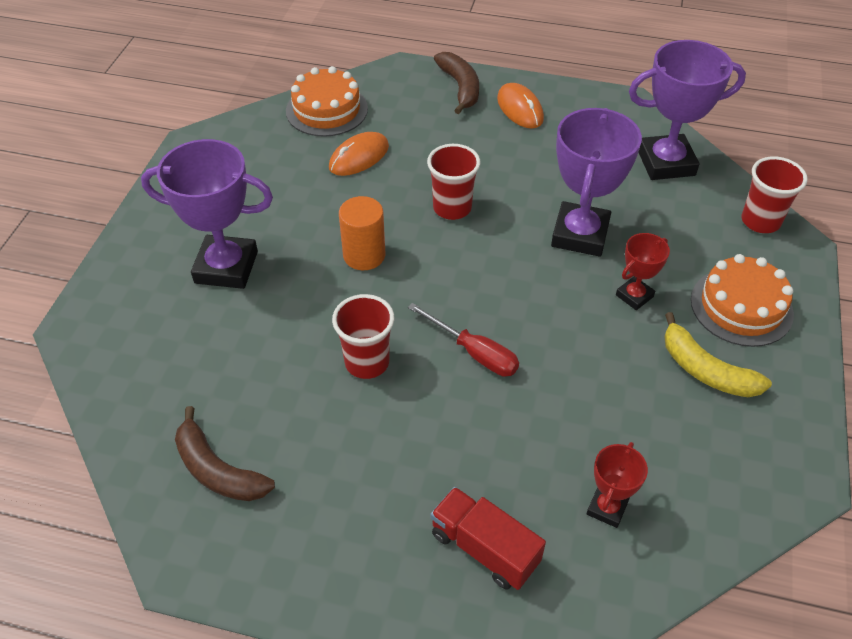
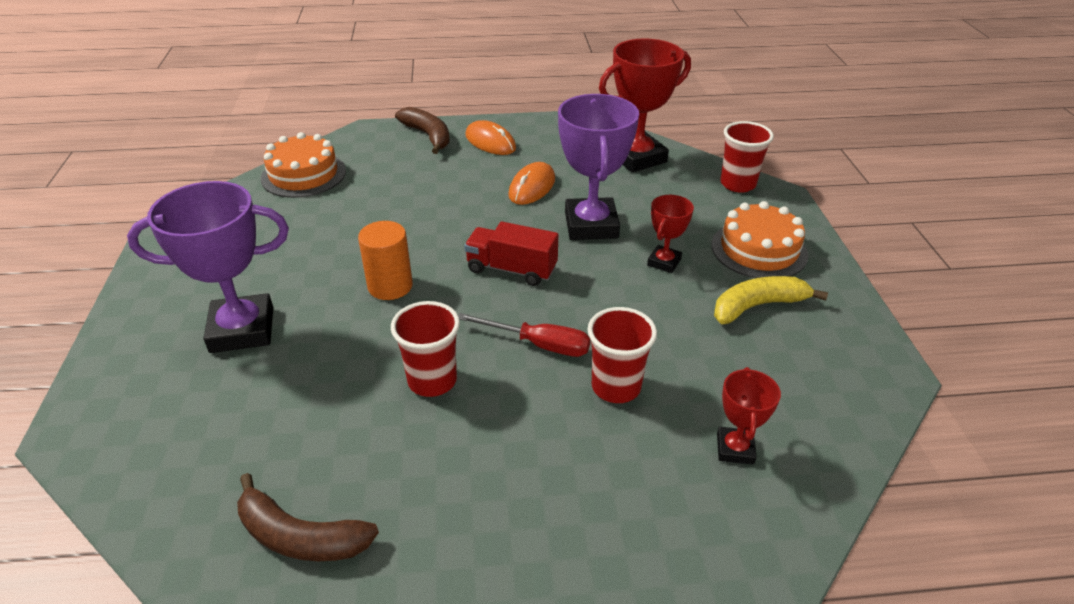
camera: 20 degrees left, 10 degrees down
(359, 157) = (351, 206): orange mouse -> orange mouse (532, 187)
(452, 208) = (462, 229): red cup -> red cup (616, 387)
(484, 548) = (635, 526): red truck -> red truck (511, 269)
(666, 163) = (637, 158): purple trophy -> red trophy
(705, 370) = (757, 306): yellow banana -> yellow banana turned 135 degrees clockwise

